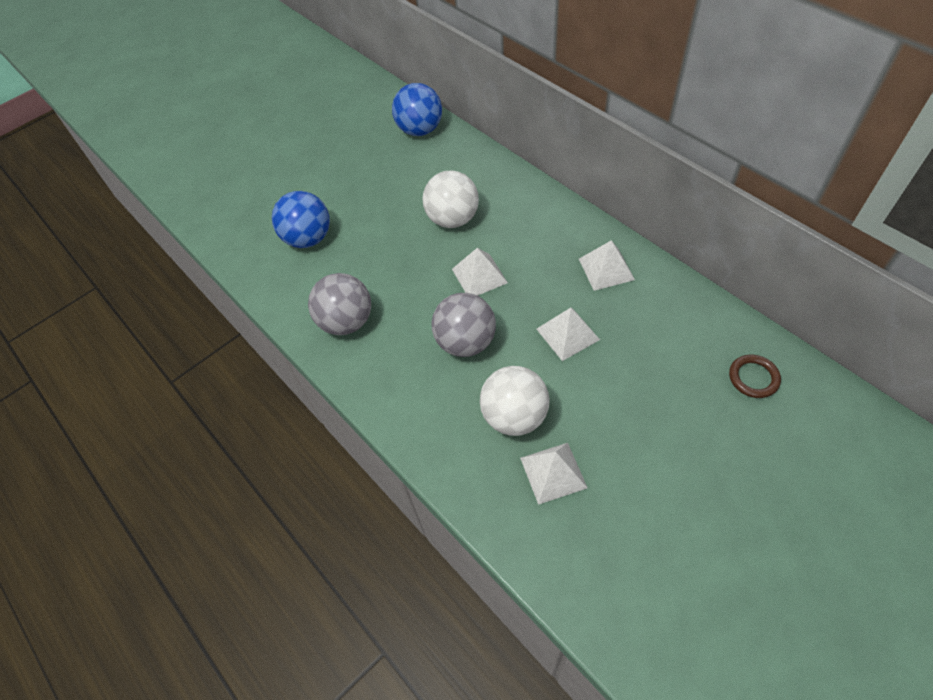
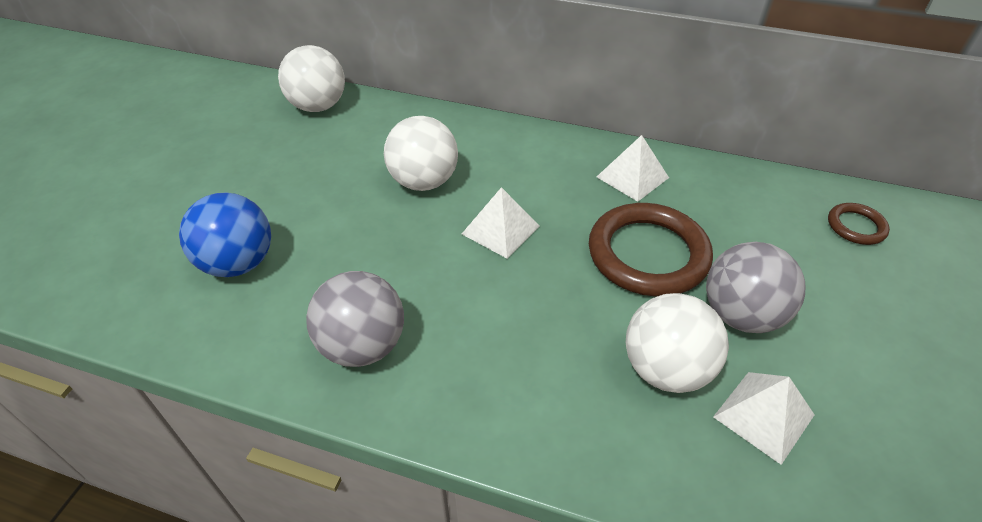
camera: 35 degrees left, 10 degrees down
(420, 130) = (318, 106): blue ball -> white ball
(465, 342) = (540, 308): grey ball -> grey ball (740, 315)
(567, 334) = (648, 254): white pyramid -> brown ring

